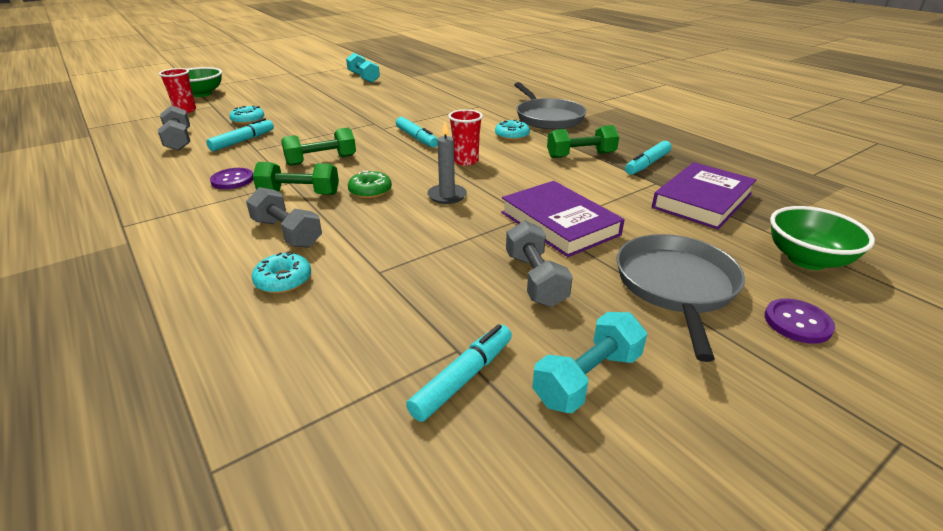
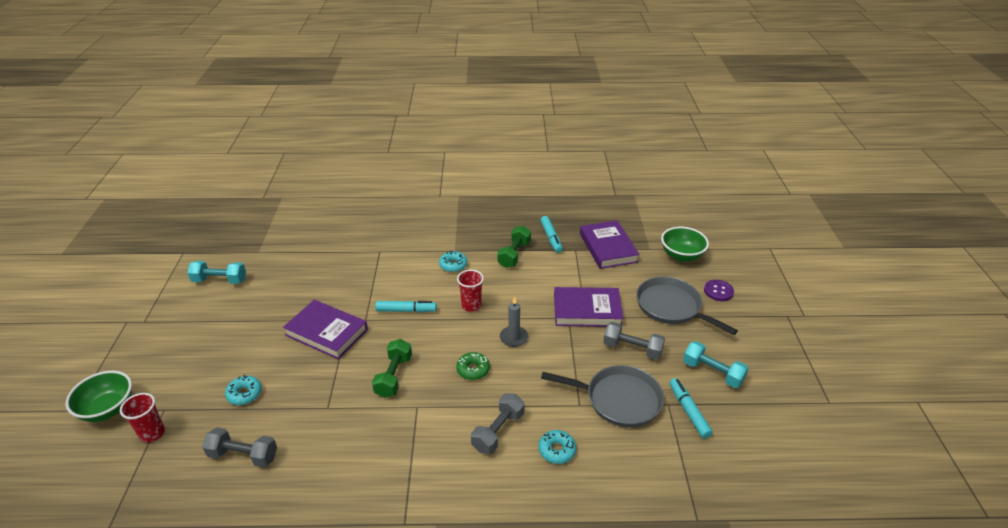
camera: 55 degrees left, 5 degrees up
(232, 180) = (379, 438): purple button -> none
(243, 141) = (297, 411): turquoise marker -> none
(287, 233) = (498, 431): grey dumbbell -> grey dumbbell turned 45 degrees counterclockwise
(299, 193) = (442, 407): green dumbbell -> none
(348, 121) = (326, 332): none -> purple book
(548, 118) = (441, 233): grey pan -> grey pan (619, 399)
(587, 378) = (712, 372): turquoise dumbbell -> turquoise dumbbell turned 45 degrees counterclockwise

